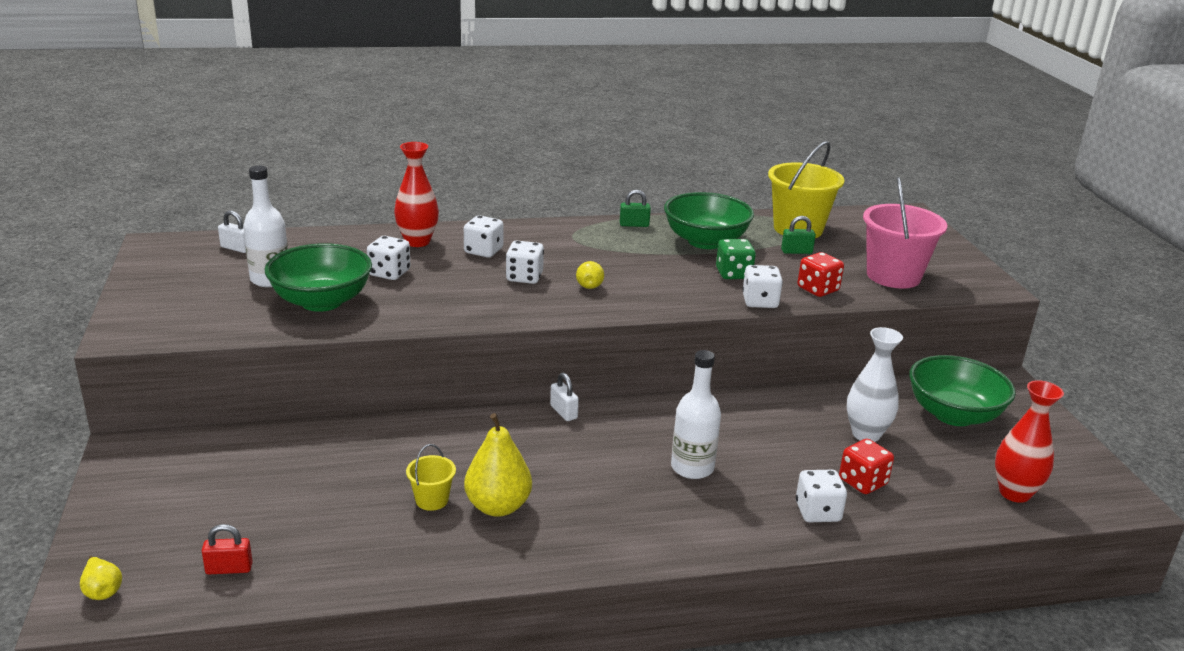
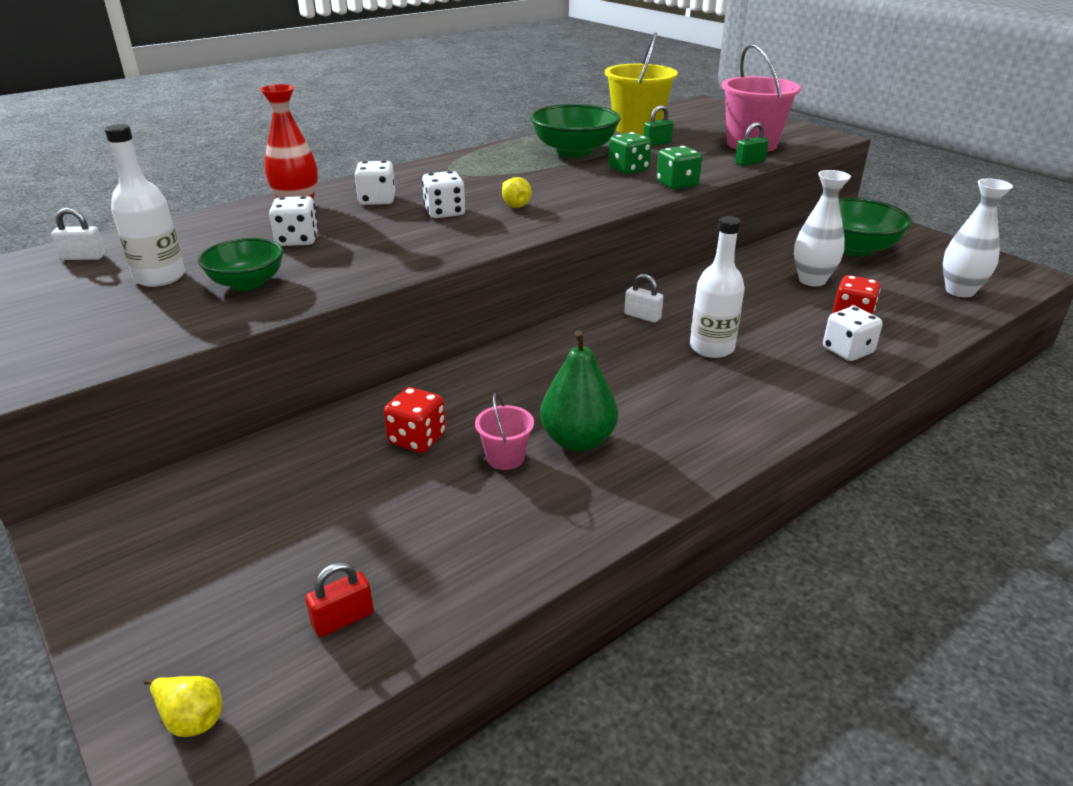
camera: 25 degrees left, 5 degrees up
(321, 301) = (247, 283): green bowl -> green bowl, size x0.63
(432, 500) = (505, 457): yellow bucket -> pink bucket
(498, 506) = (577, 440): yellow pear -> green pear
(563, 412) = (549, 336): white padlock -> white padlock (642, 316)
(634, 225) = (496, 151): green padlock -> green padlock (750, 162)
(760, 302) = (677, 184): white dice -> green dice
(818, 289) = (709, 165): red dice -> red dice (417, 439)
(1014, 493) = (959, 291): red vase -> white vase

